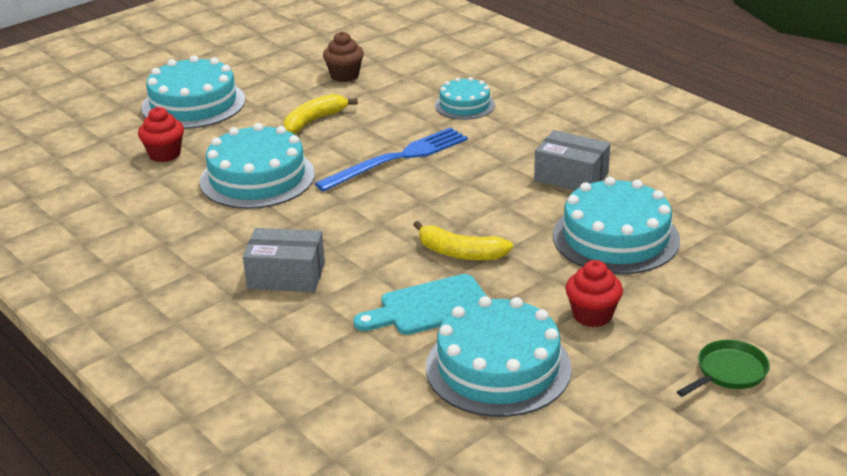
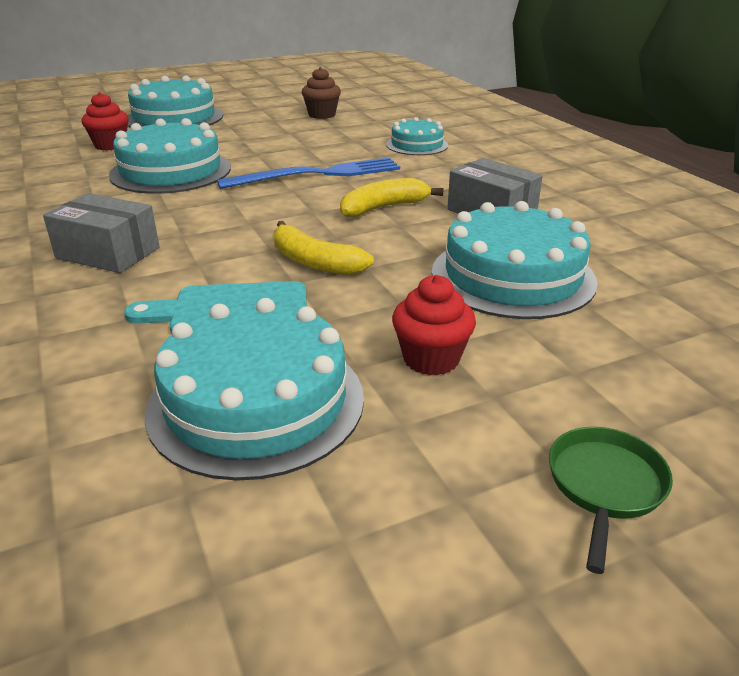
camera: 15 degrees right, 0 degrees up
(314, 121) = (265, 139): yellow banana -> yellow banana (383, 208)
(728, 372) = (604, 486): green pan -> green pan turned 45 degrees counterclockwise

